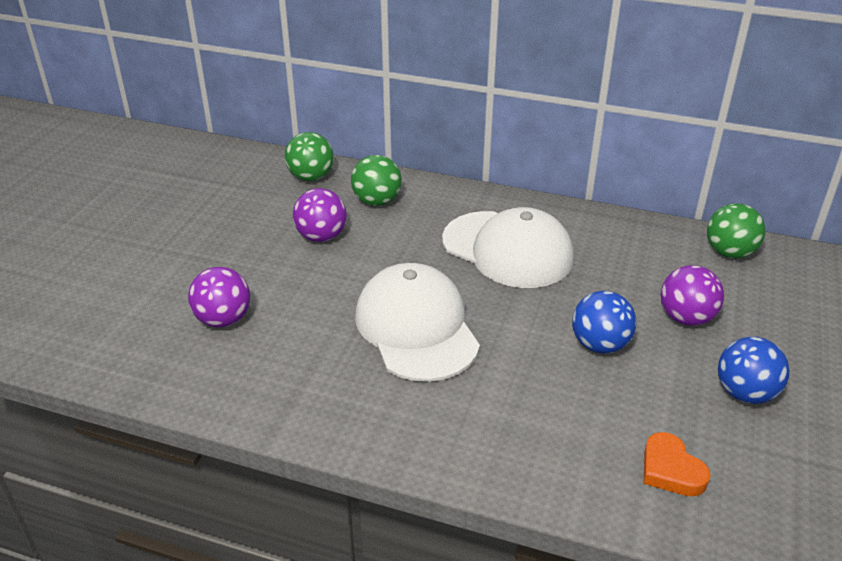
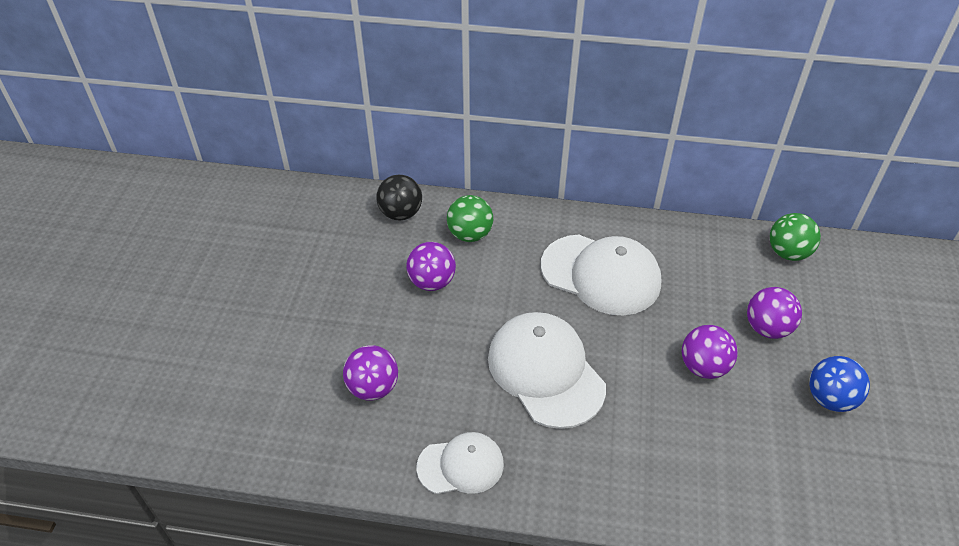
camera: 10 degrees left, 10 degrees up
(291, 401) = (461, 465): none -> white cap
(311, 177) = (401, 213): green ball -> black ball
(599, 345) = (703, 367): blue ball -> purple ball
(671, 470) = (788, 484): orange heart -> none

